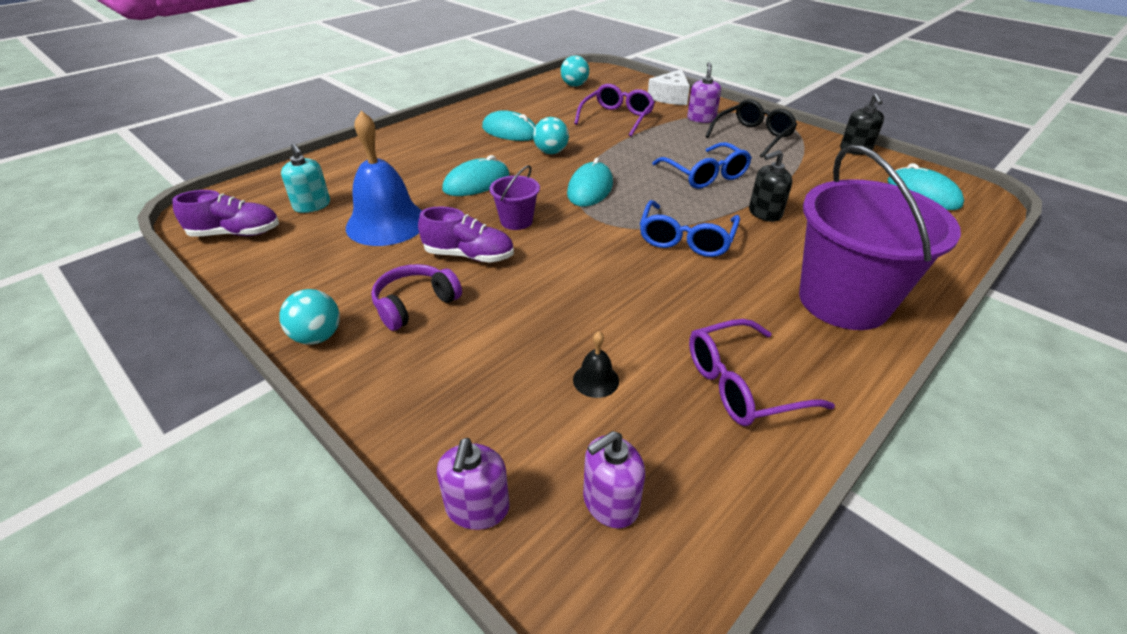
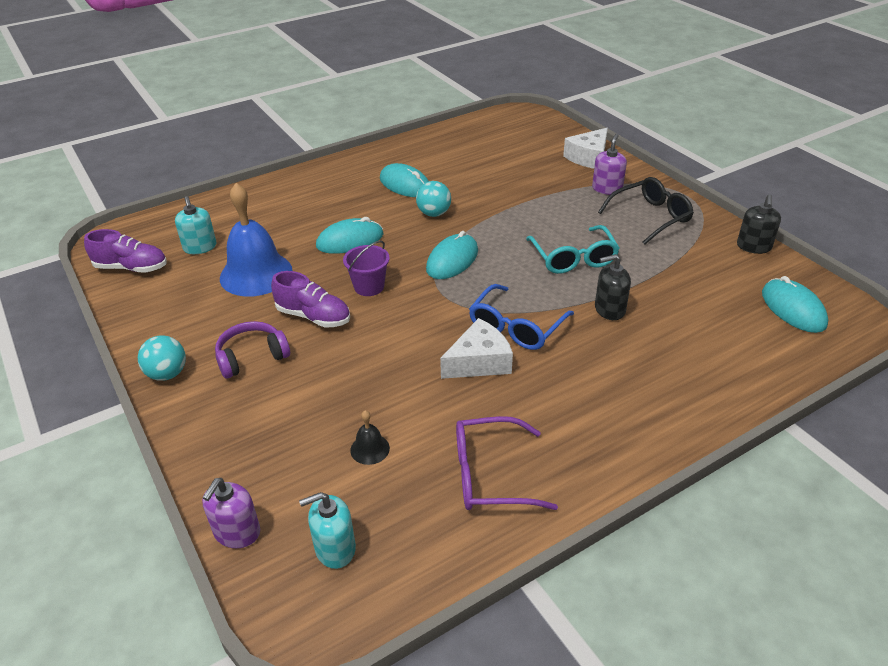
camera: 15 degrees right, 0 degrees up
(574, 85) = (494, 132): turquoise ball -> none
(610, 502) = (335, 548): purple soap dispenser -> turquoise soap dispenser
(617, 118) = (519, 179): purple glasses -> none
(667, 275) = (479, 362): none -> white cheese
(705, 175) = (573, 258): blue glasses -> turquoise glasses
(843, 301) = (630, 413): purple bucket -> none

